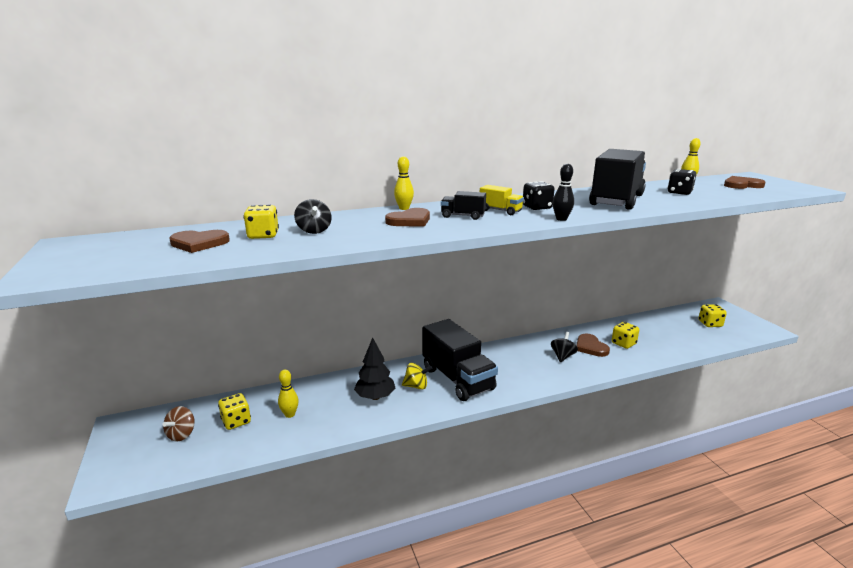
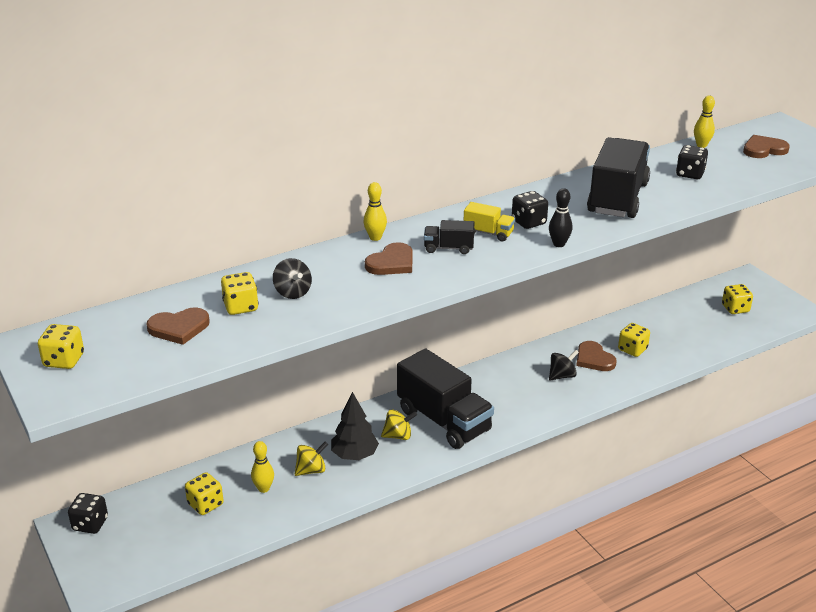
camera: 10 degrees left, 10 degrees up
(80, 255) = (64, 360): none -> yellow dice
(136, 426) = (90, 524): none -> black dice
(181, 434) = (150, 527): brown spinning top -> none
(335, 404) = (311, 470): none -> yellow spinning top
(562, 356) = (562, 376): black spinning top -> black spinning top turned 45 degrees clockwise

